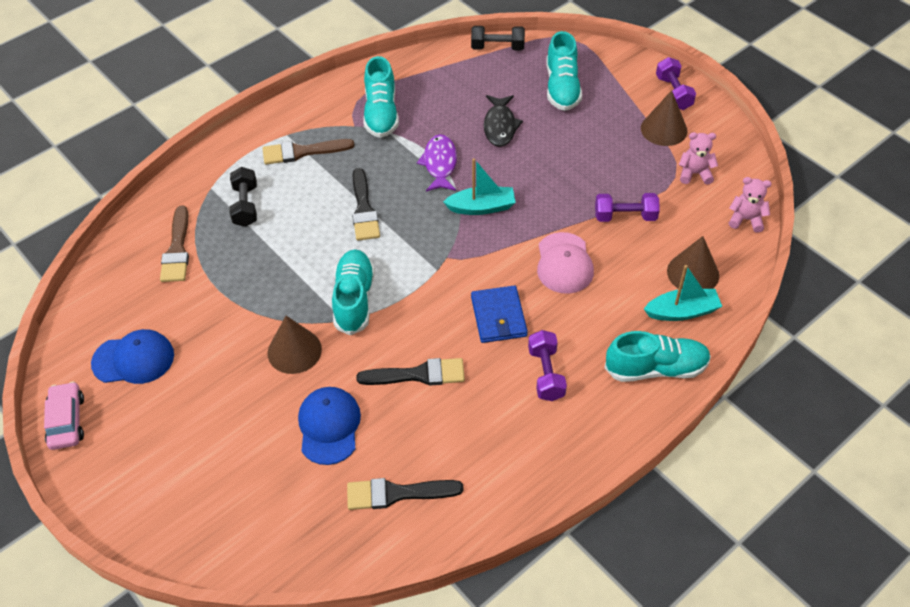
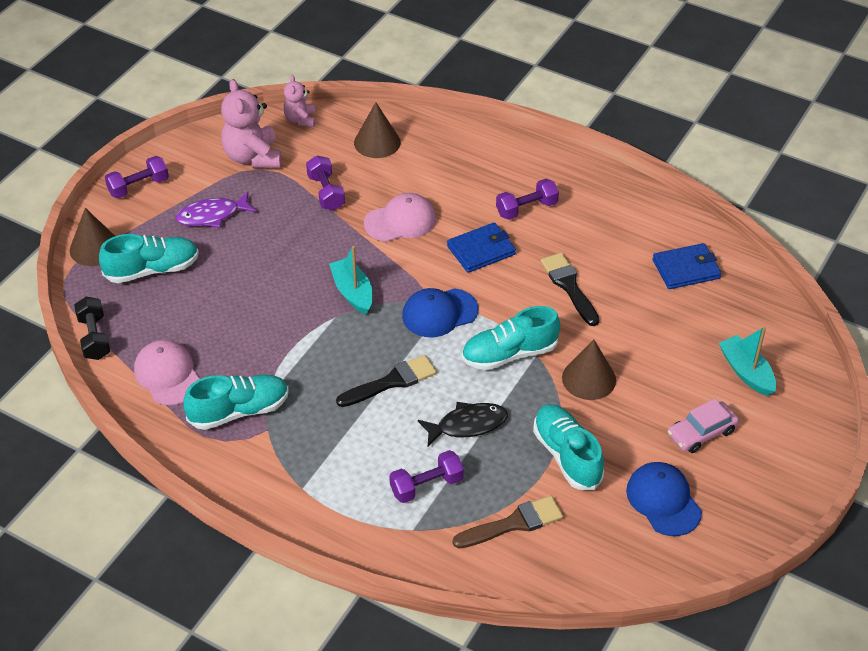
camera: 110 degrees left, 5 degrees down
(66, 421) = (756, 524): pink car -> pink car (701, 433)
(245, 206) = (426, 486): black dumbbell -> purple dumbbell
(302, 152) = (325, 463): brown brush -> none
(329, 426) = (651, 329): blue cap -> blue cap (439, 313)
(397, 493) = (686, 269): black brush -> blue wallet
(439, 81) = (167, 375): none -> pink cap
(440, 164) = (302, 339): purple fish -> purple fish (212, 215)
(500, 126) = (229, 305): black fish -> black fish (467, 425)
(656, 368) = (489, 148): turquoise shoe -> turquoise shoe (567, 455)
(664, 129) = (196, 185): brown cone -> brown cone (94, 248)
(682, 311) = (422, 142): turquoise boat -> turquoise boat (746, 372)
(694, 174) = (253, 157): pink teddy bear -> pink teddy bear, size x1.73

